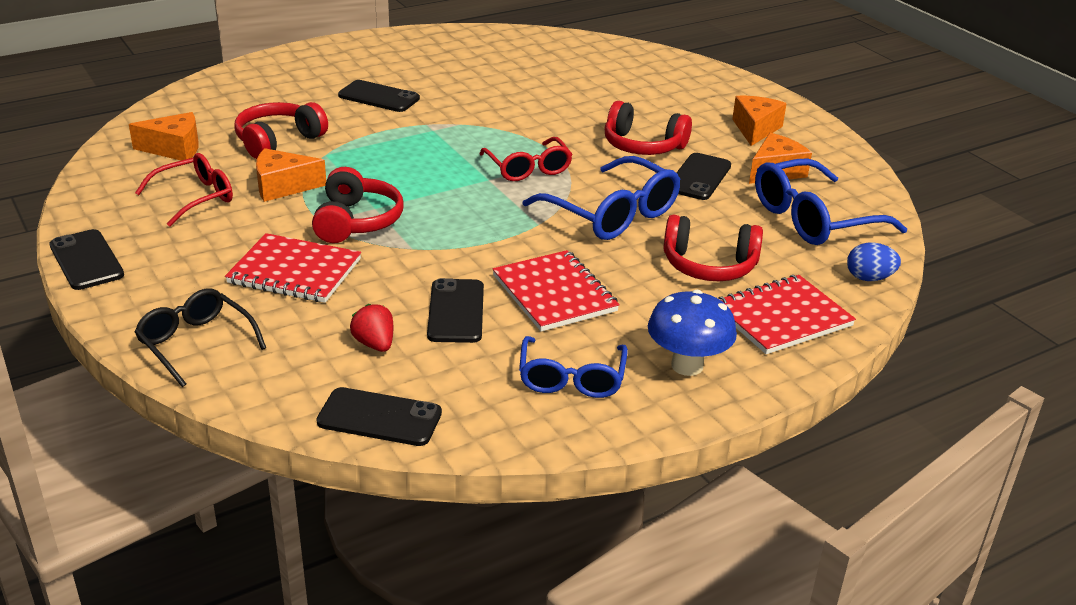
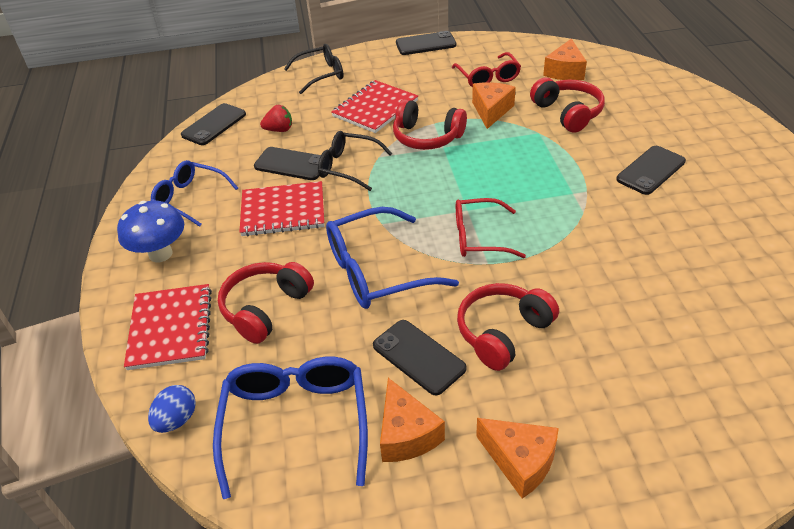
camera: 115 degrees right, 10 degrees up
(443, 266) = (348, 167): none -> black glasses

